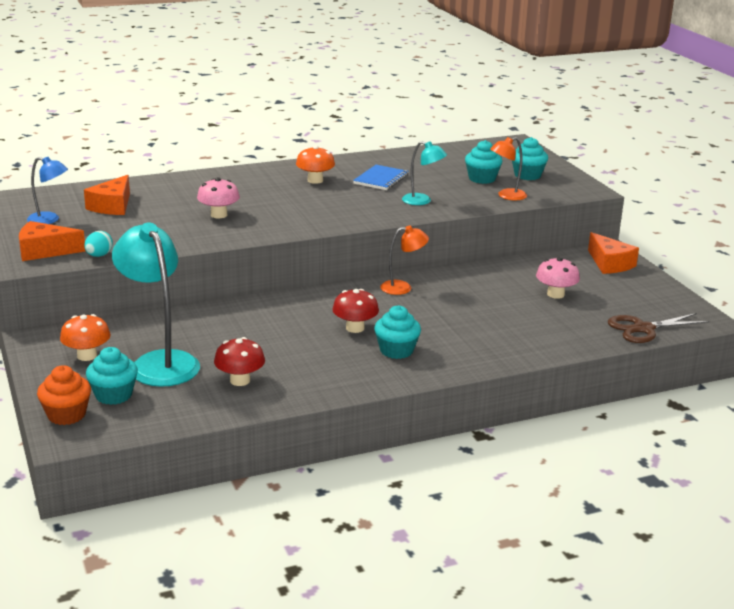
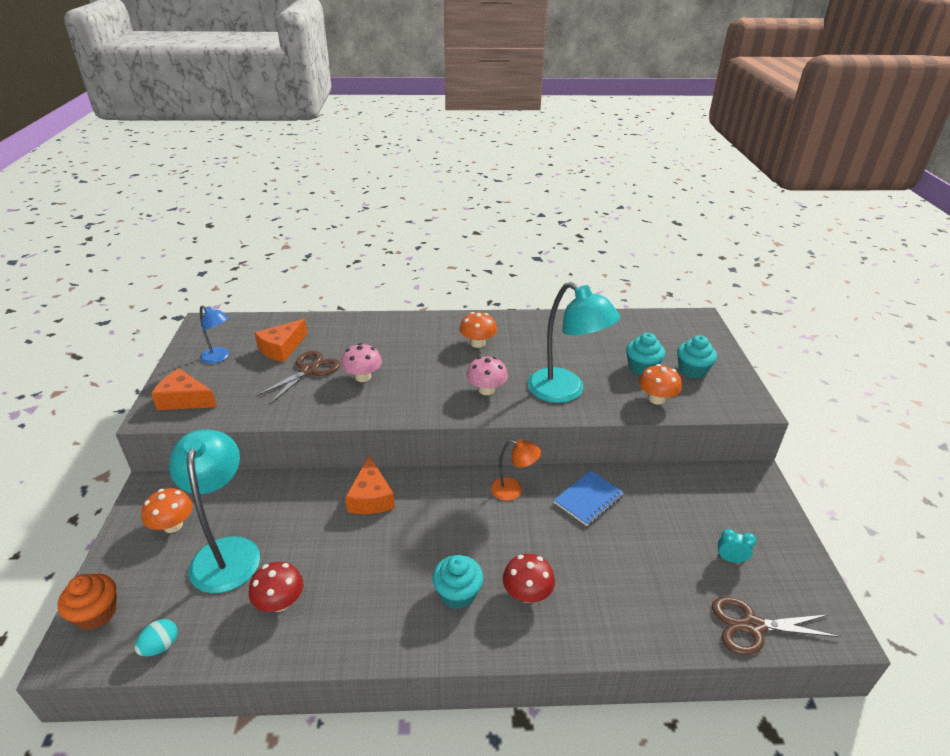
camera: 20 degrees right, 10 degrees up
(99, 255) = (223, 415): turquoise egg -> turquoise egg (160, 646)
(113, 395) = (156, 593): turquoise cupcake -> none
(158, 217) = (309, 370): none -> brown scissors
(355, 328) = (435, 544): red mushroom -> red mushroom (527, 593)
(381, 179) = (540, 352): blue notebook -> blue notebook (588, 499)
(422, 201) = (565, 391): turquoise lamp -> turquoise lamp, size x1.91
(506, 196) = (656, 399): orange lamp -> orange mushroom
(555, 294) = (670, 538): pink mushroom -> pink mushroom (486, 390)
(609, 264) = (750, 499): orange cheese -> orange cheese (371, 497)
(609, 298) = (730, 559): none -> turquoise clock

